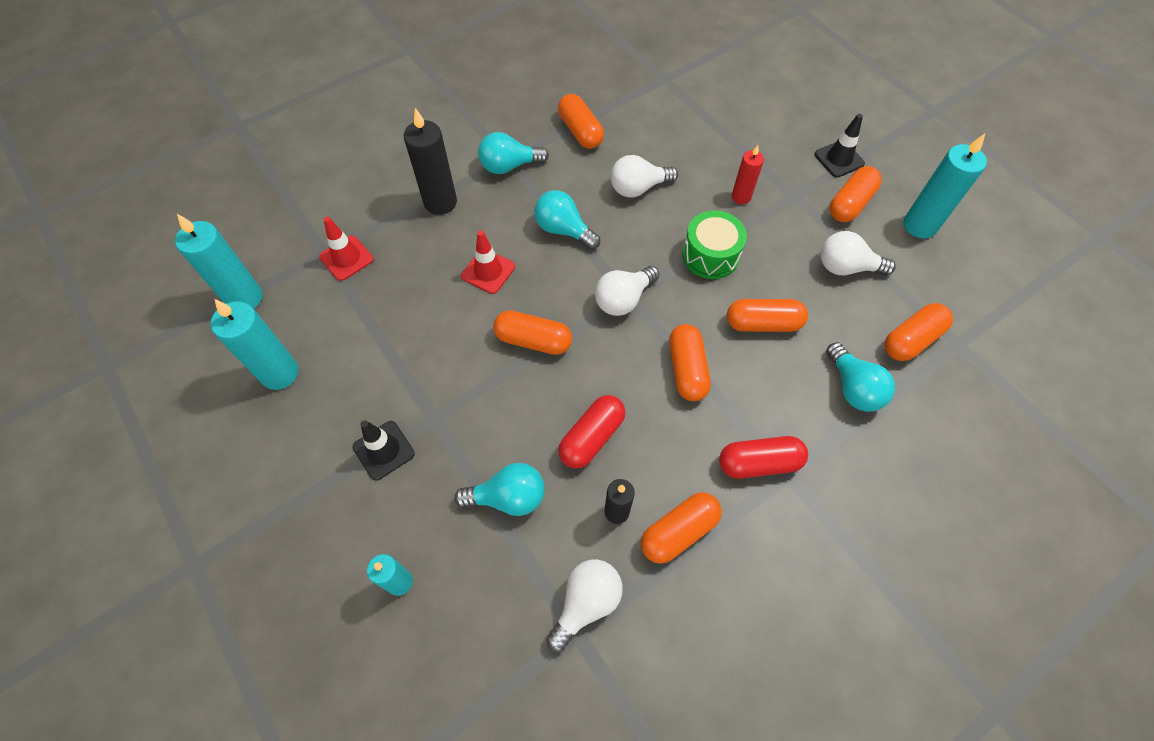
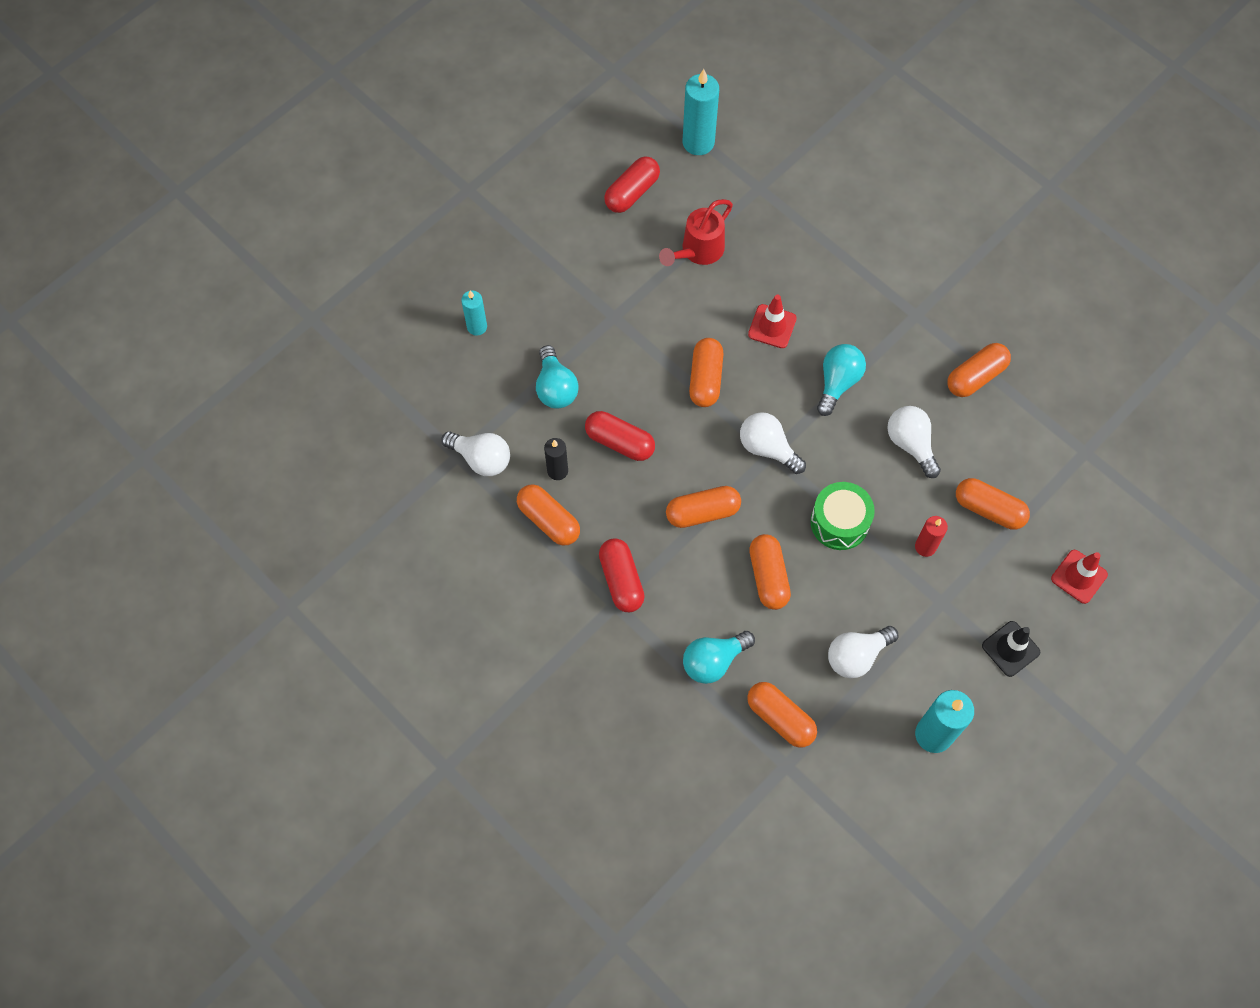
camera: 80 degrees right, 5 degrees up
(279, 373) = (632, 192): turquoise candle -> red capsule
(346, 258) = (759, 207): red traffic cone -> red traffic cone (1079, 576)
(379, 321) = (698, 251): none -> red watering can
(384, 450) = (579, 288): black traffic cone -> none
(440, 202) = (843, 267): black candle -> none
(509, 166) = (907, 318): turquoise light bulb -> none
(846, 267) = (856, 656): white light bulb -> white light bulb turned 120 degrees counterclockwise
(850, 204) = (946, 660): orange capsule -> orange capsule (989, 509)

